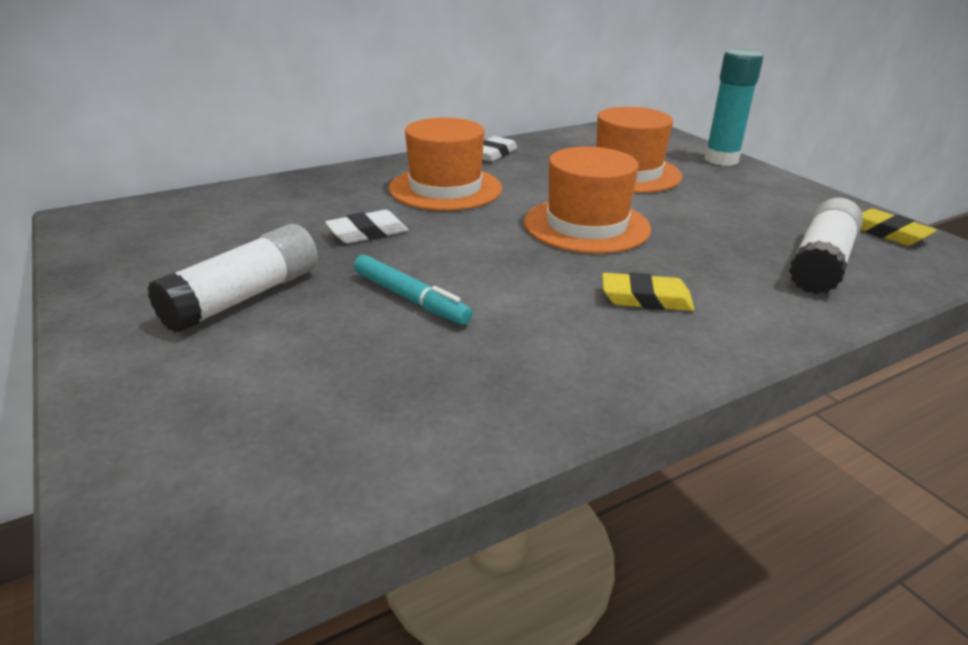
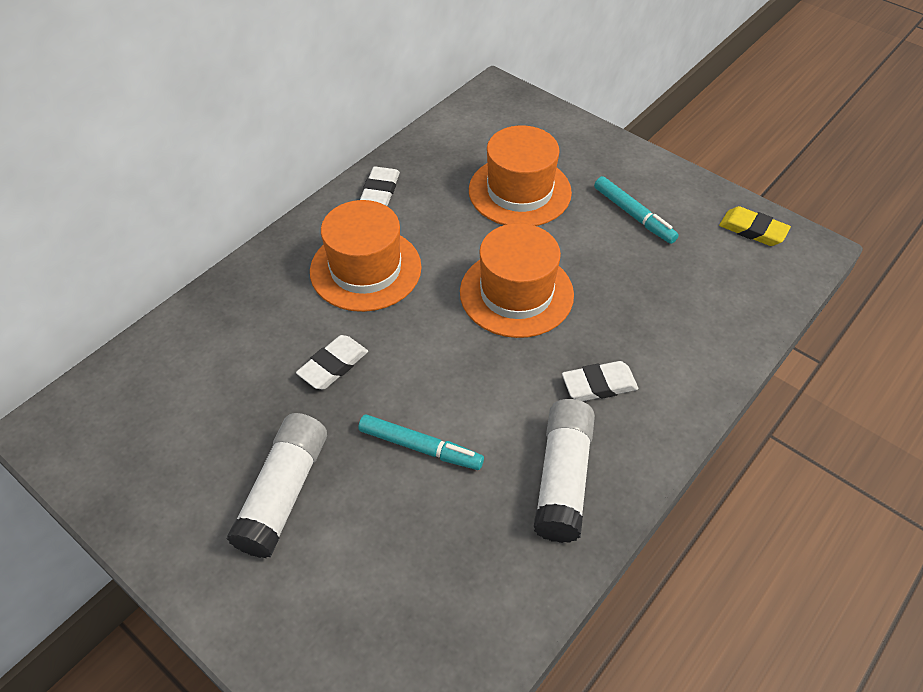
camera: 20 degrees left, 20 degrees up
(646, 298) = (599, 385): yellow eraser -> white eraser
(721, 160) = (595, 141): turquoise glue stick -> none
(744, 203) = (633, 215): none -> turquoise marker
(820, 263) = (713, 292): white glue stick -> white glue stick (562, 478)

